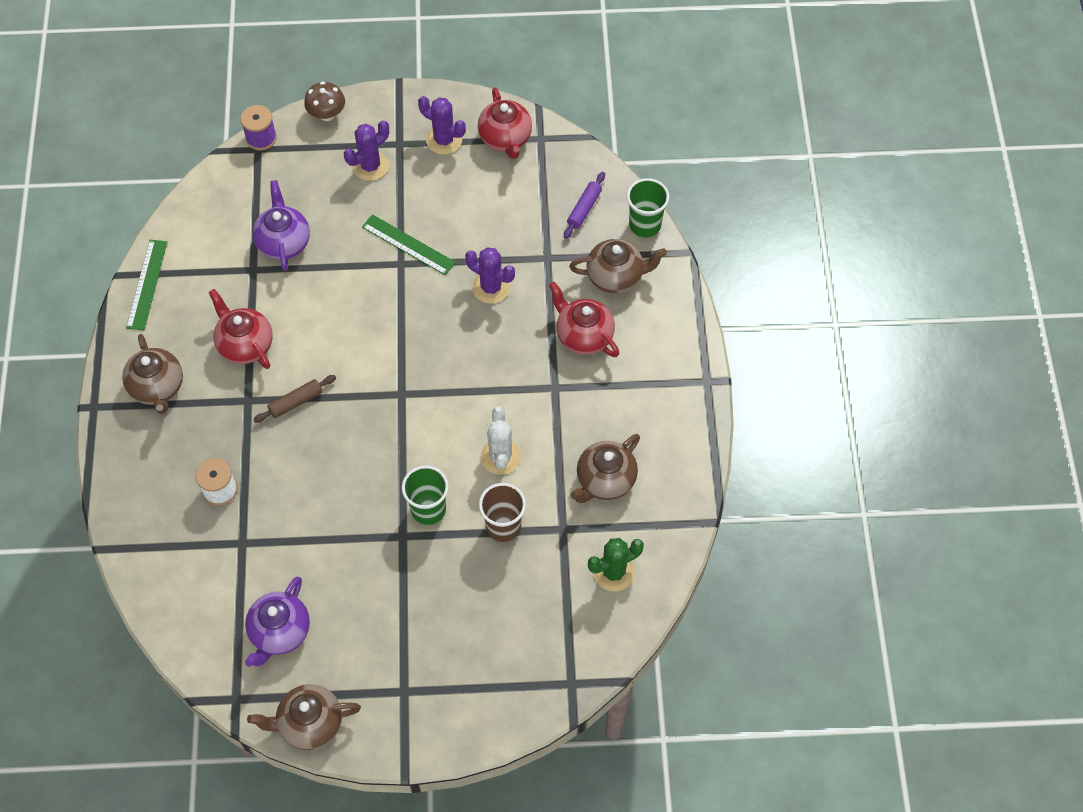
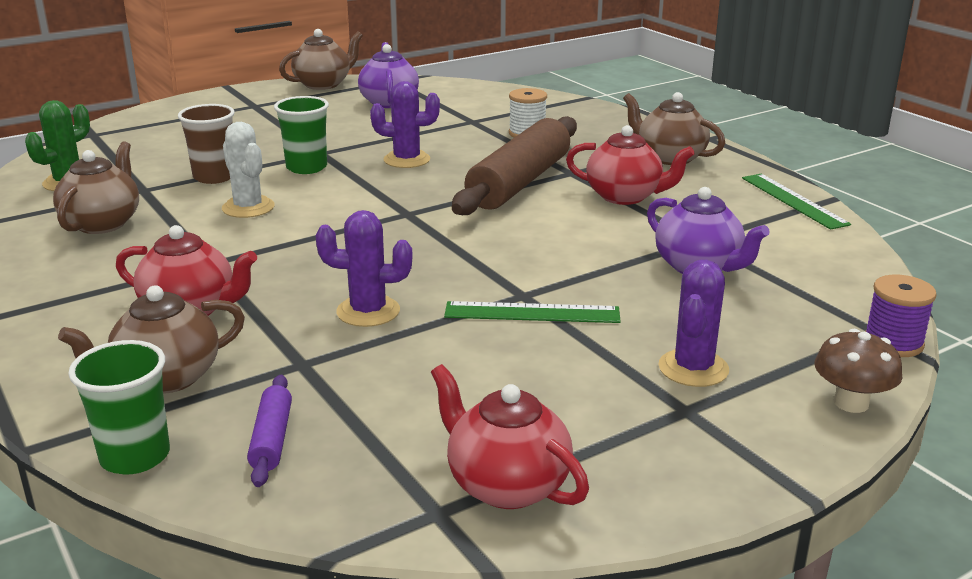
camera: 150 degrees right, 35 degrees down
(296, 402) = (520, 182): brown rolling pin -> brown rolling pin, size x2.29
(444, 140) = (617, 441): purple cactus -> purple cactus (407, 160)

